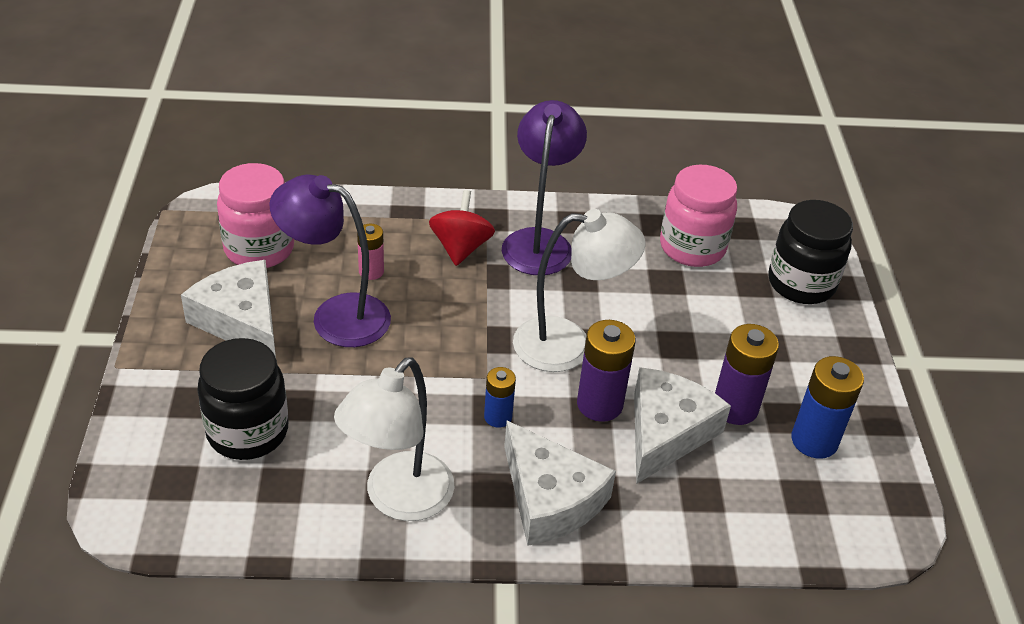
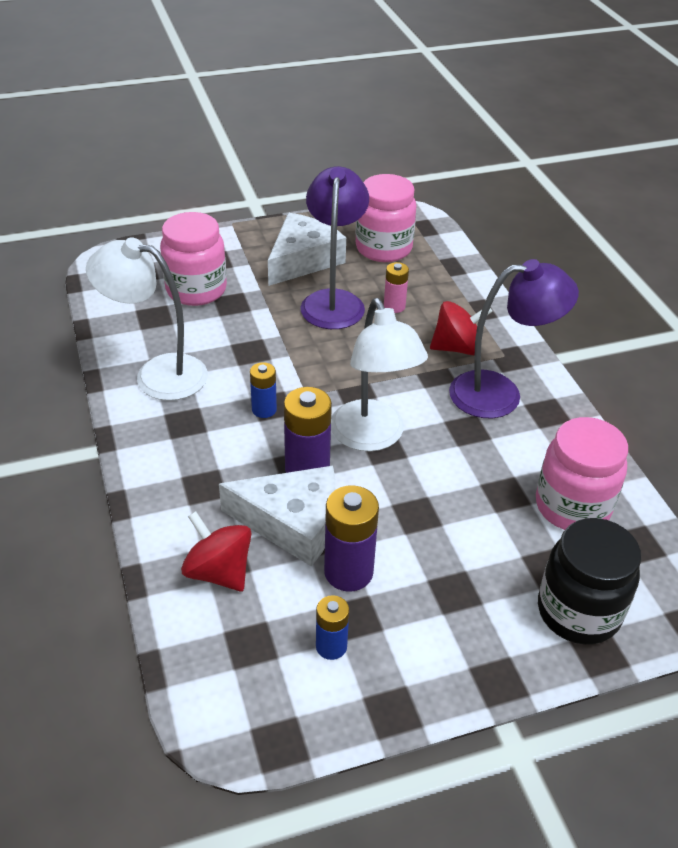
camera: 75 degrees right, 0 degrees up
(247, 432) = (196, 290): black jar -> pink jar
(550, 498) = (185, 457): white cheese -> none
(716, 501) = (219, 571): none -> red spinning top
(814, 440) = (331, 646): blue battery -> blue battery, size x0.60

